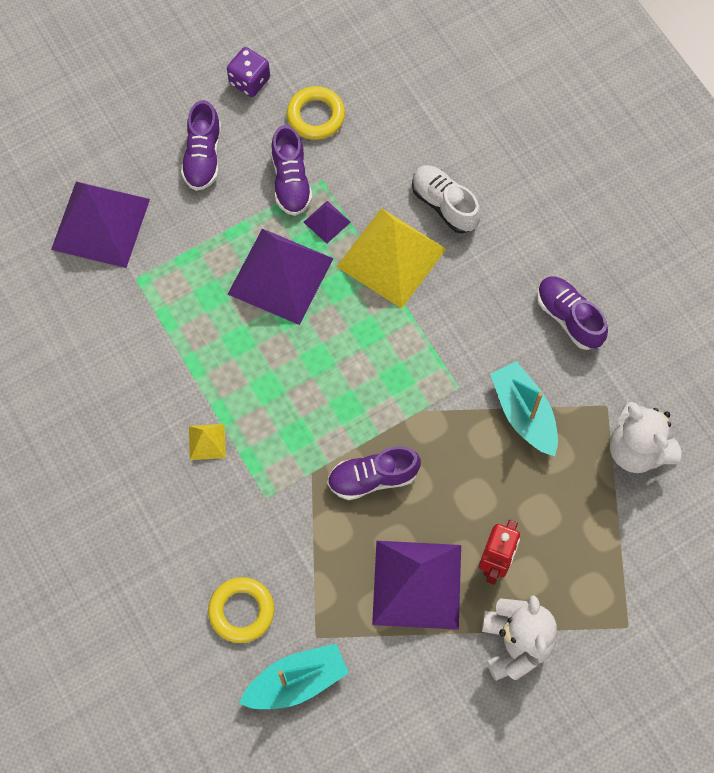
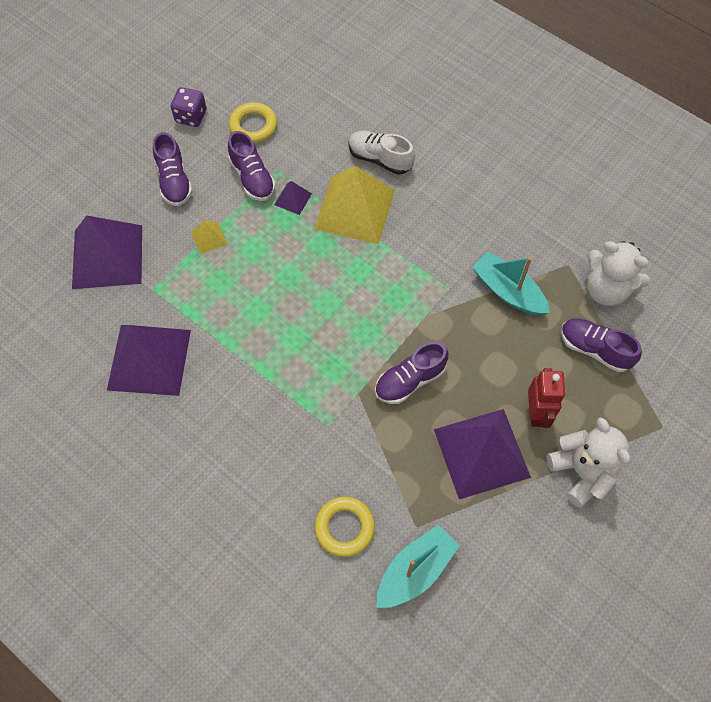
camera: 20 degrees left, 5 degrees down
(207, 441) = (261, 398): yellow pyramid -> yellow pyramid (209, 237)
(280, 276) = (272, 250): purple pyramid -> purple pyramid (149, 359)
(569, 317) = (510, 210): purple shoe -> purple shoe (594, 349)

